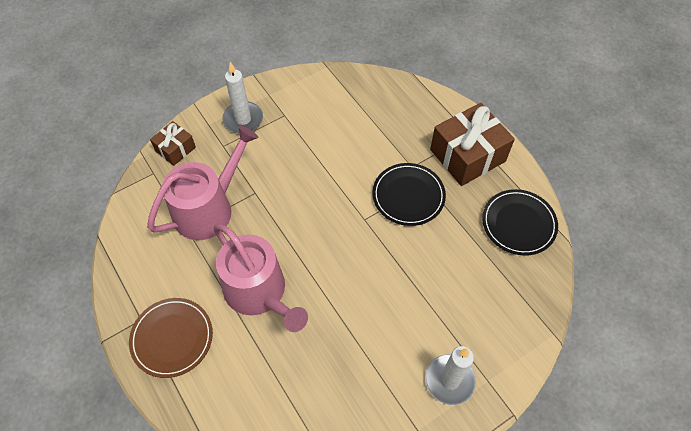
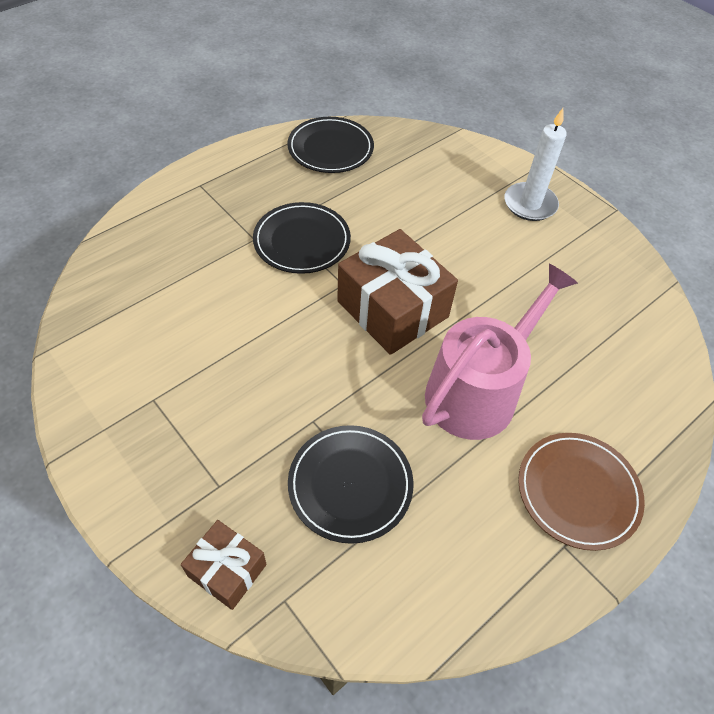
camera: 100 degrees left, 5 degrees down
(208, 208) = (350, 484): pink watering can -> black plate
(243, 119) = (159, 462): white candle -> none
(467, 155) = (234, 187): brown gift -> brown gift (392, 309)

